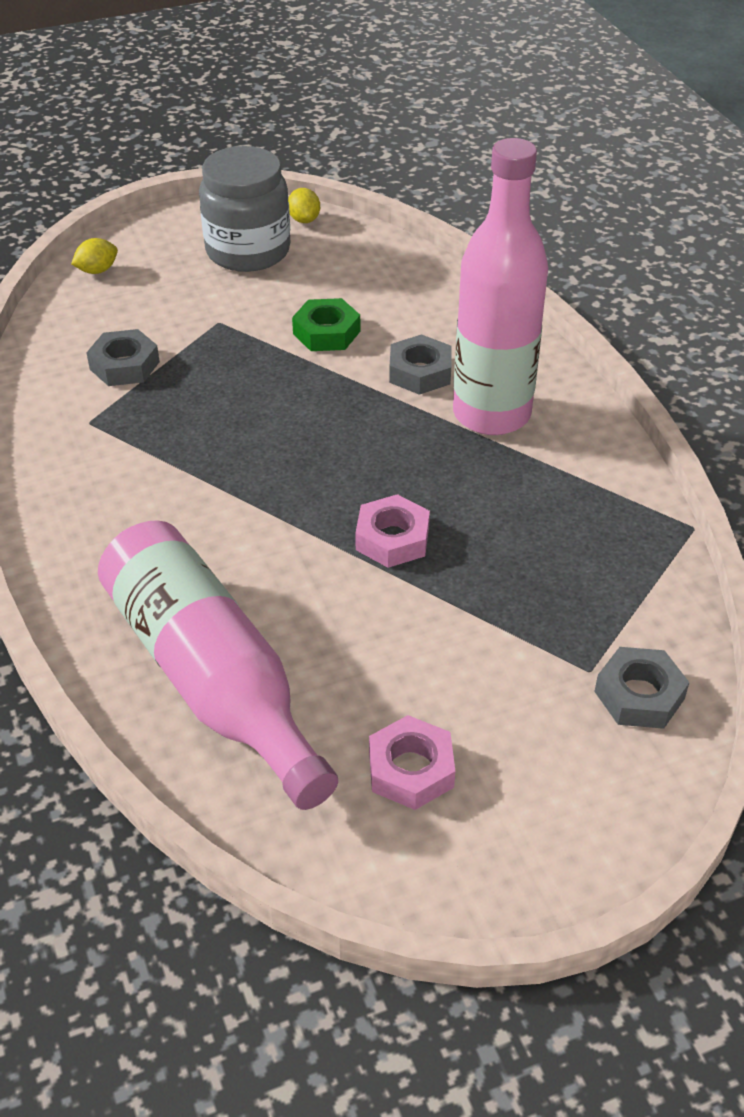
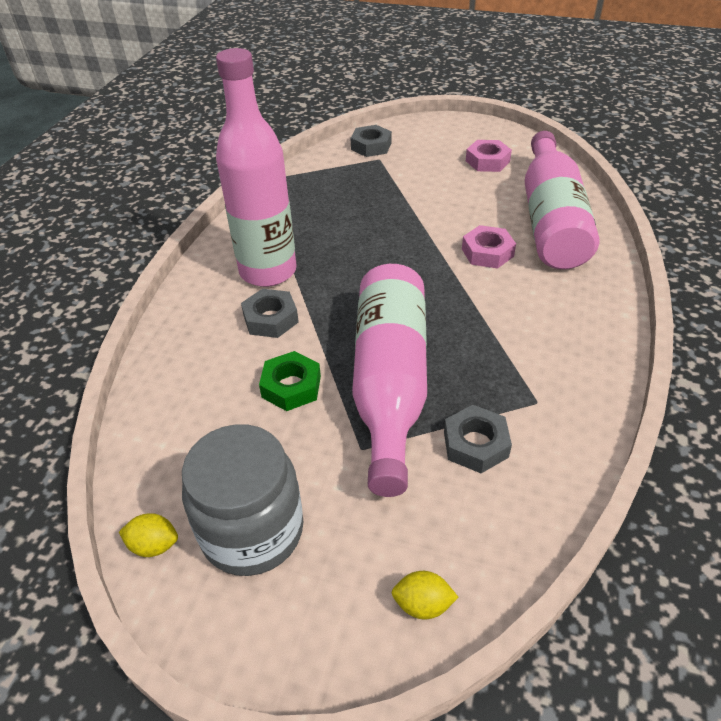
camera: 140 degrees left, 0 degrees up
(241, 375) = (390, 382): none -> pink bottle
(304, 220) = (154, 545): yellow lemon -> yellow lemon turned 75 degrees clockwise
(392, 538) = (403, 236): pink nut -> pink nut (487, 252)

